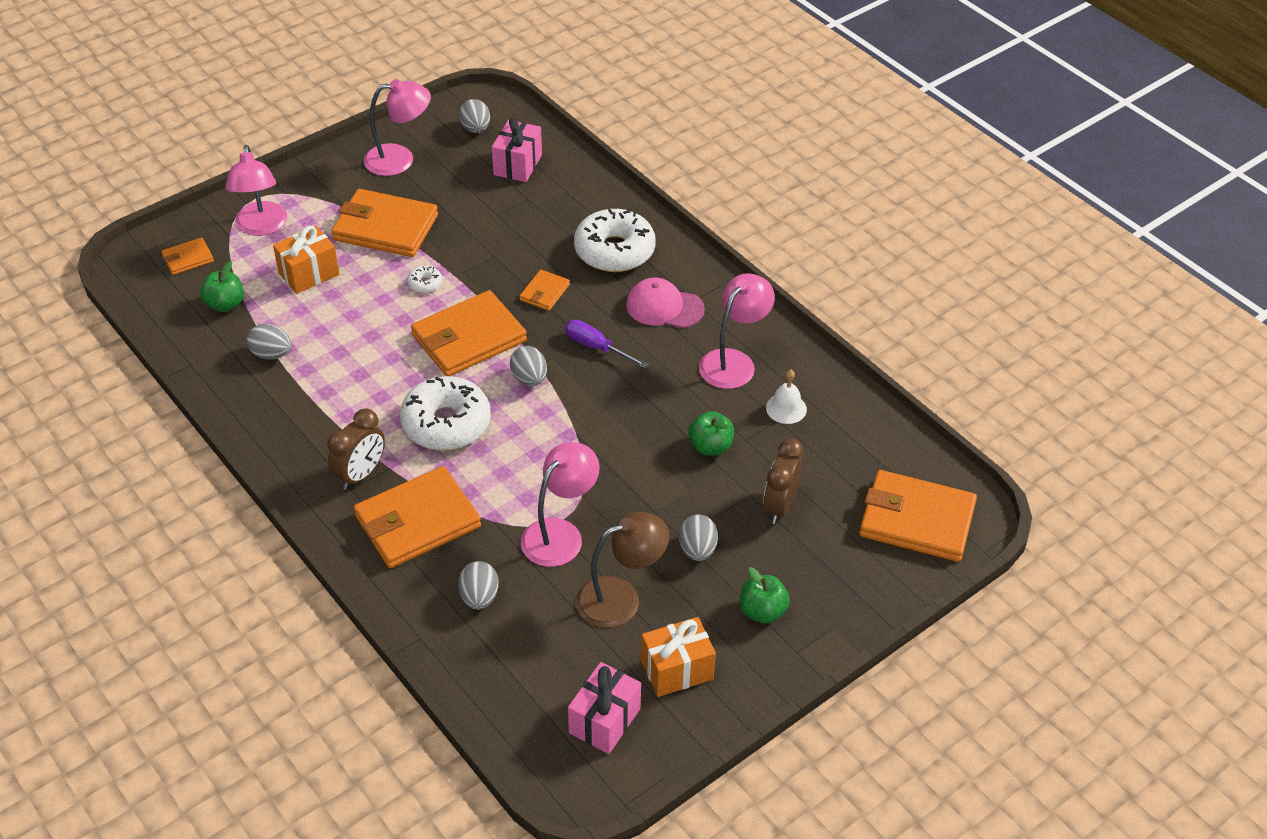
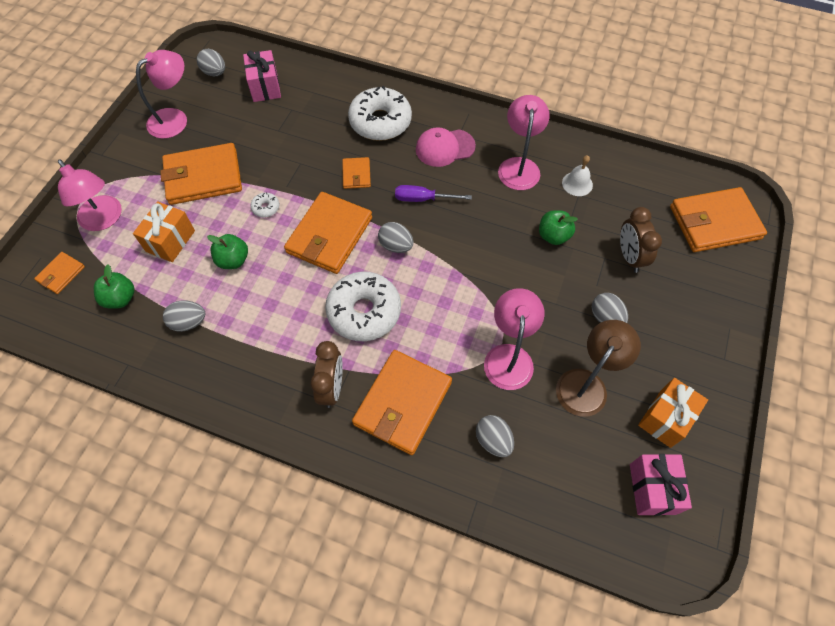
camera: 30 degrees left, 15 degrees up
(762, 611) = (680, 341): green apple -> green apple (233, 260)

